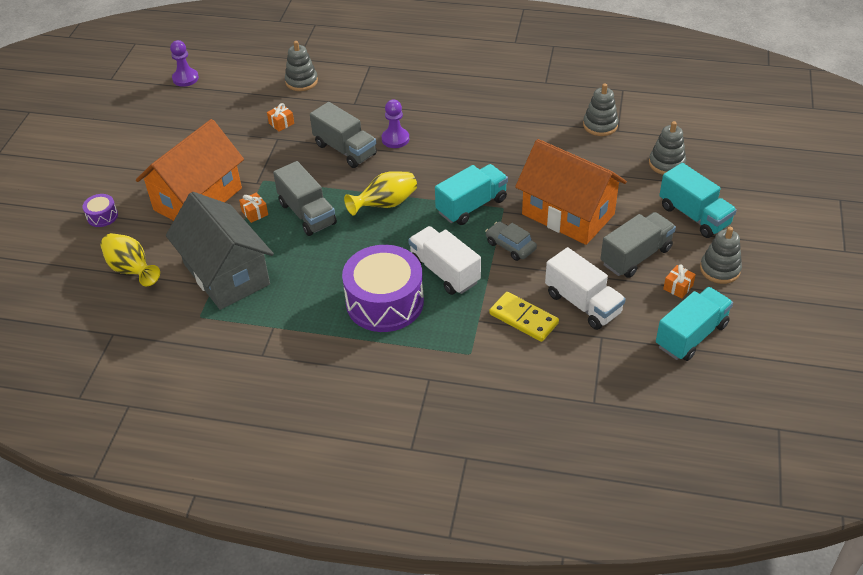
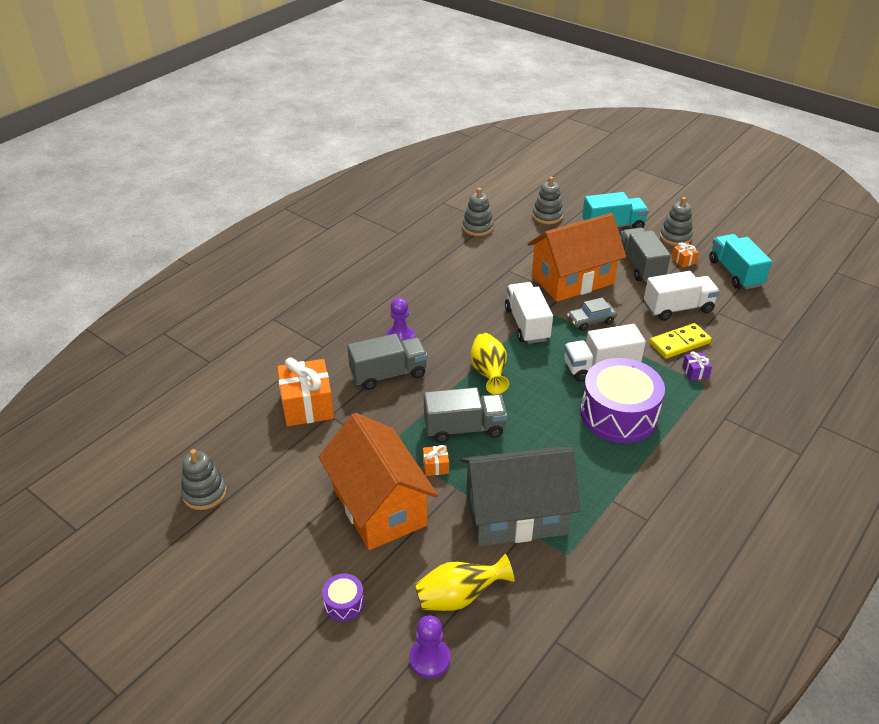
camera: 65 degrees left, 5 degrees down
(185, 78) = (150, 459): purple pawn -> purple pawn (429, 659)
(281, 123) = (307, 405): orange gift -> orange gift, size x2.24
(301, 81) = (251, 371): grey stacking toy -> grey stacking toy (204, 493)
(471, 206) = (527, 324): turquoise truck -> white truck
(484, 341) = (695, 372): none -> purple gift

